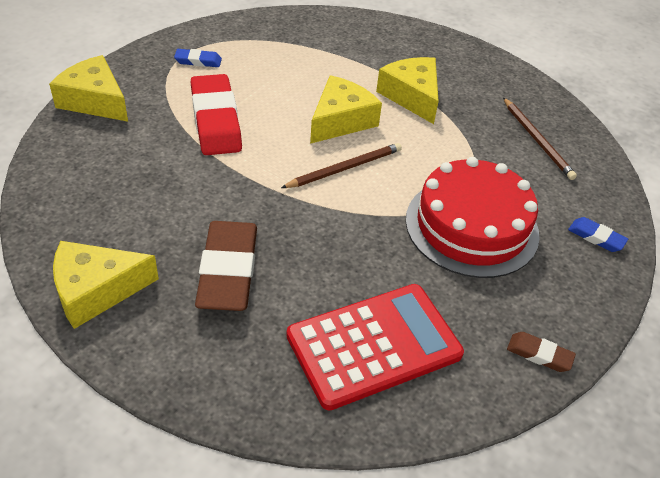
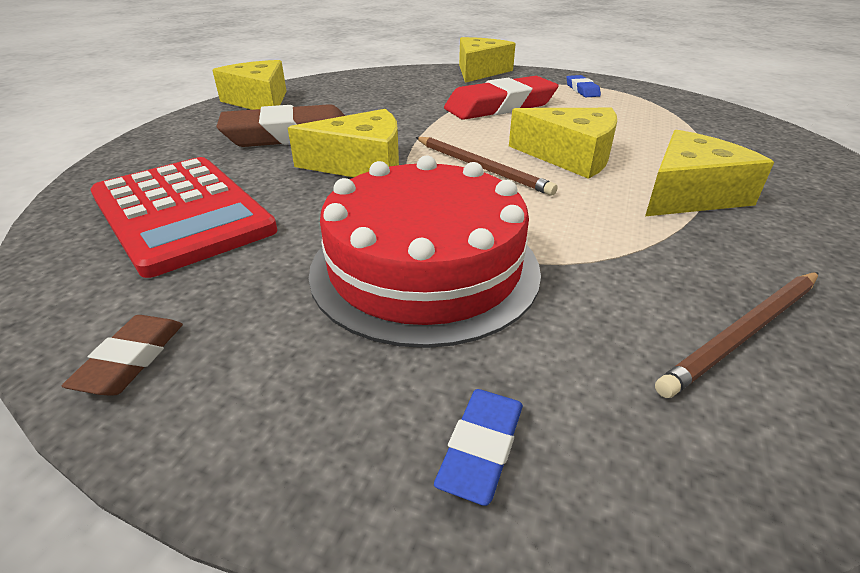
camera: 80 degrees right, 10 degrees down
(316, 231) = (362, 164): none -> yellow cheese

